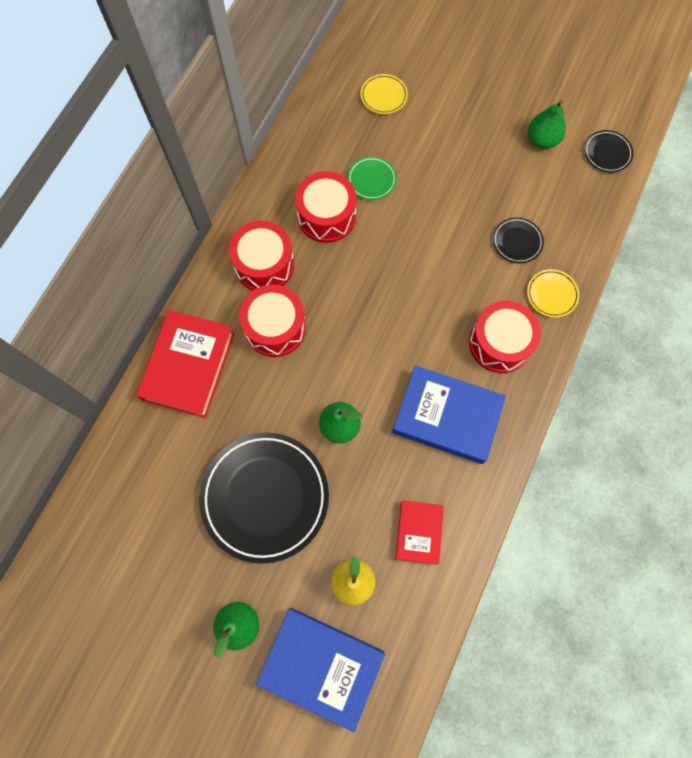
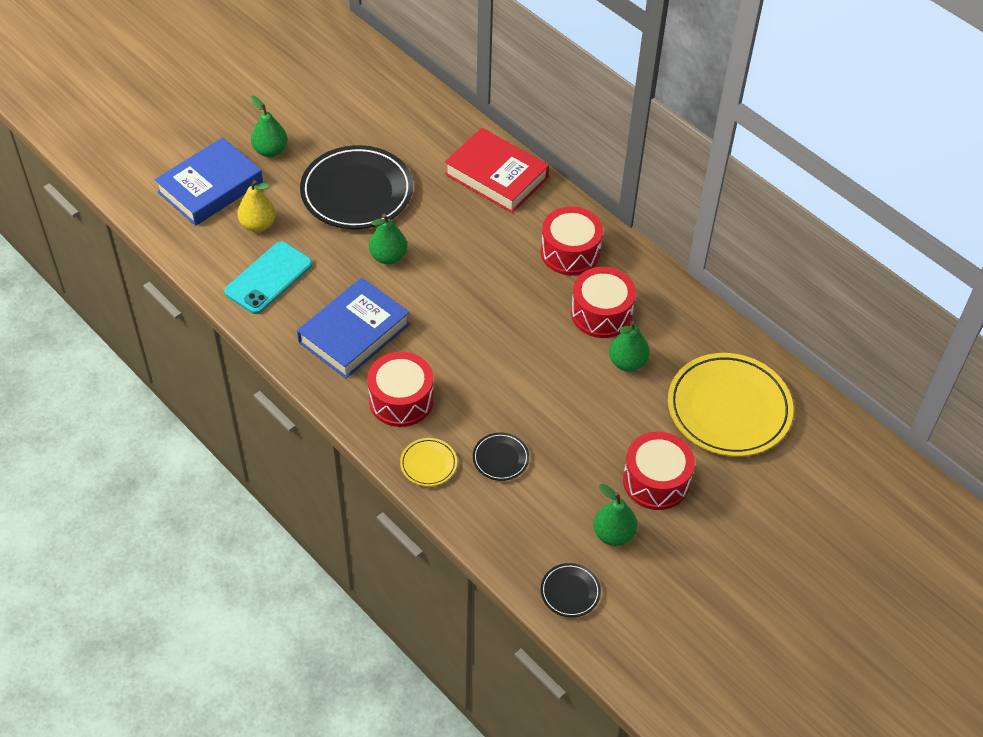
camera: 110 degrees right, 20 degrees down
(275, 327) = (503, 241): red drum -> red drum (656, 481)
(371, 180) = (627, 362): green plate -> green pear
(383, 96) = (729, 409): yellow plate -> yellow plate, size x2.26
(418, 532) = (269, 278): red book -> turquoise phone

